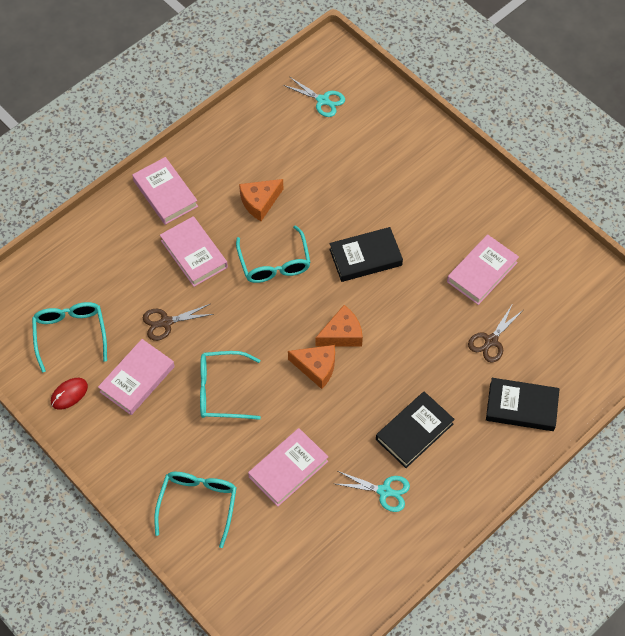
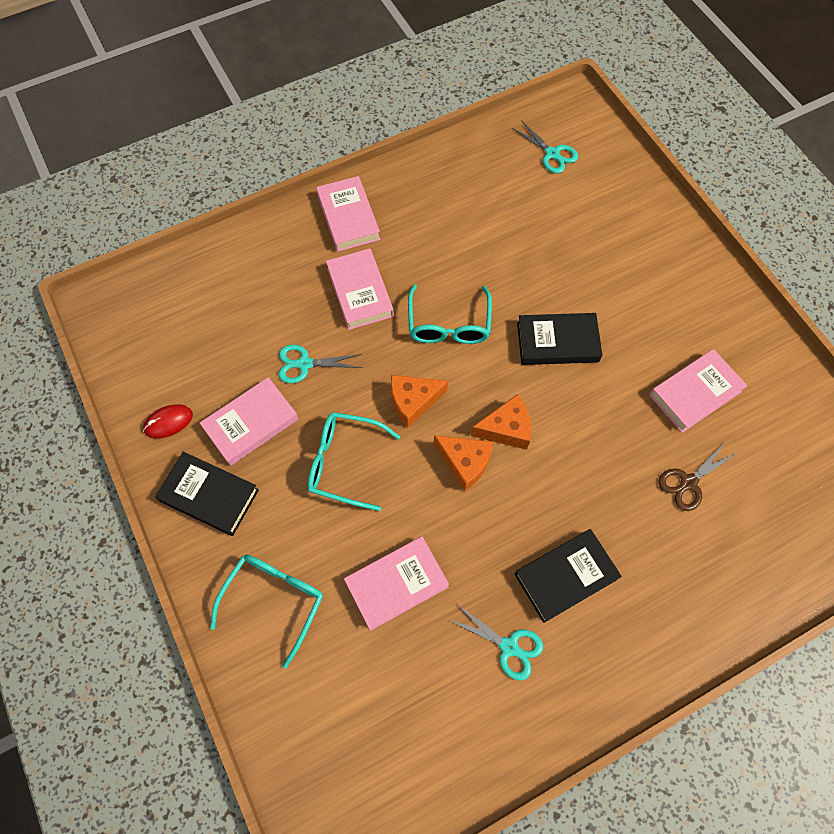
camera: 15 degrees right, 5 degrees up
(70, 335) = (193, 352): turquoise glasses -> none
(166, 322) = (305, 364): brown scissors -> turquoise scissors
(259, 202) = (451, 250): orange cheese -> orange cheese (413, 402)
(521, 406) = (710, 579): black book -> black book (209, 495)

